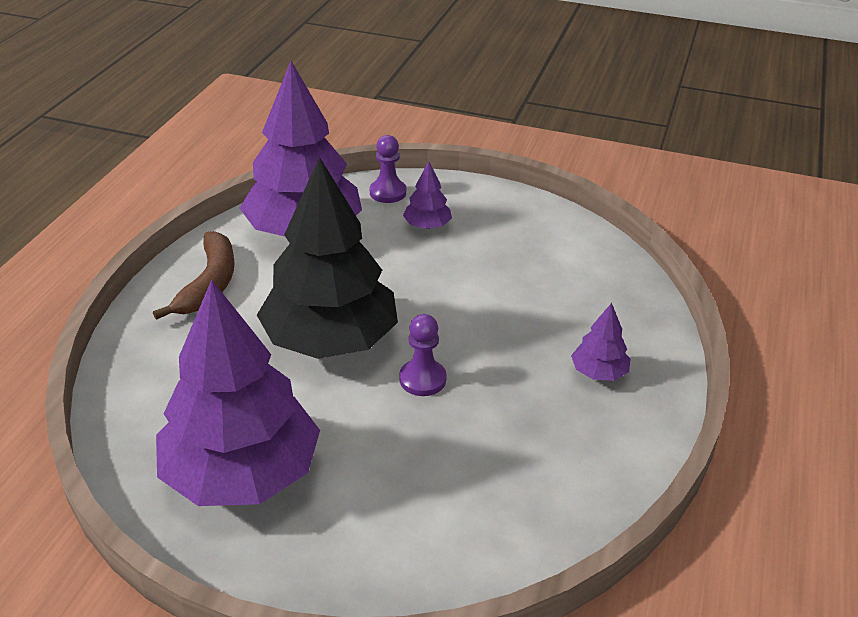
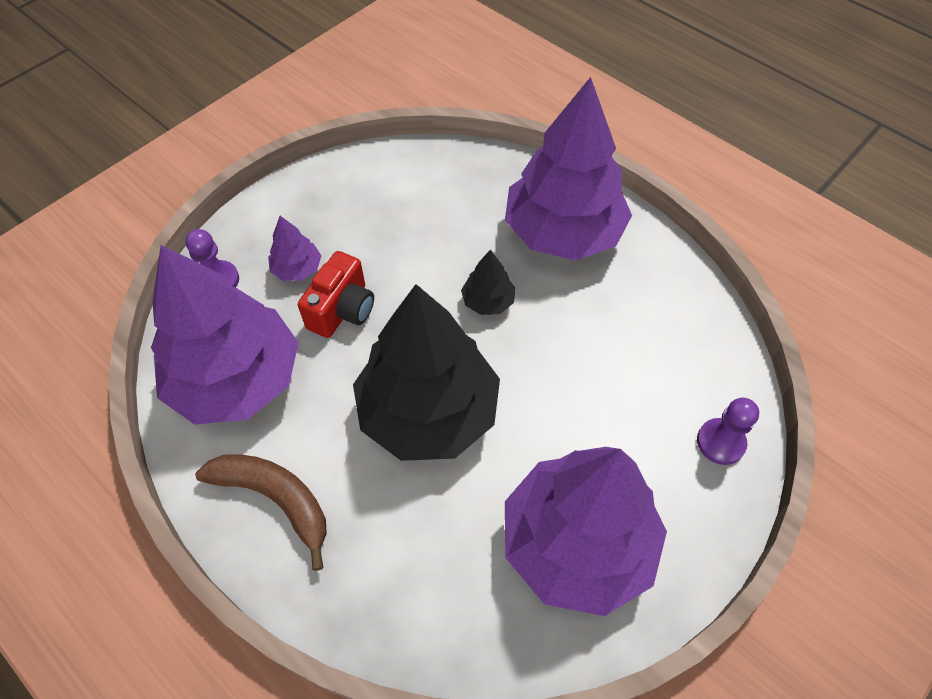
camera: 65 degrees left, 20 degrees up
(402, 262) = (342, 310): none -> red camera
(422, 379) = (516, 356): purple pawn -> purple pawn (720, 442)
(472, 343) = (488, 301): none -> black tree
(599, 372) = (563, 232): purple tree -> purple tree, size x2.40

